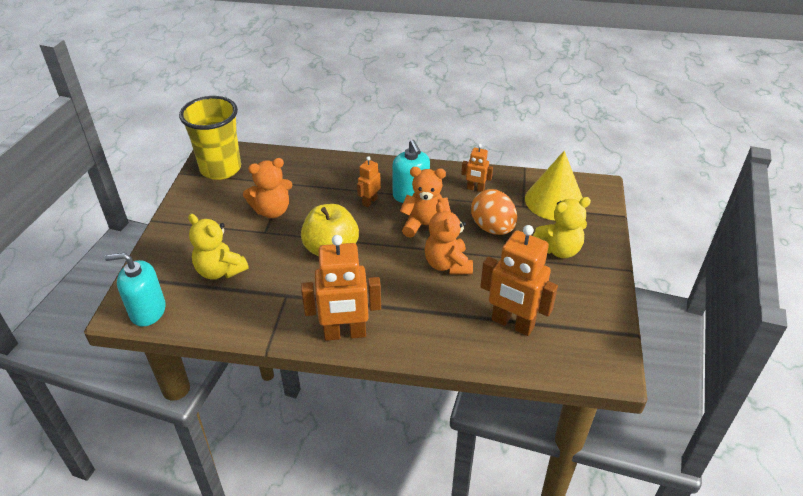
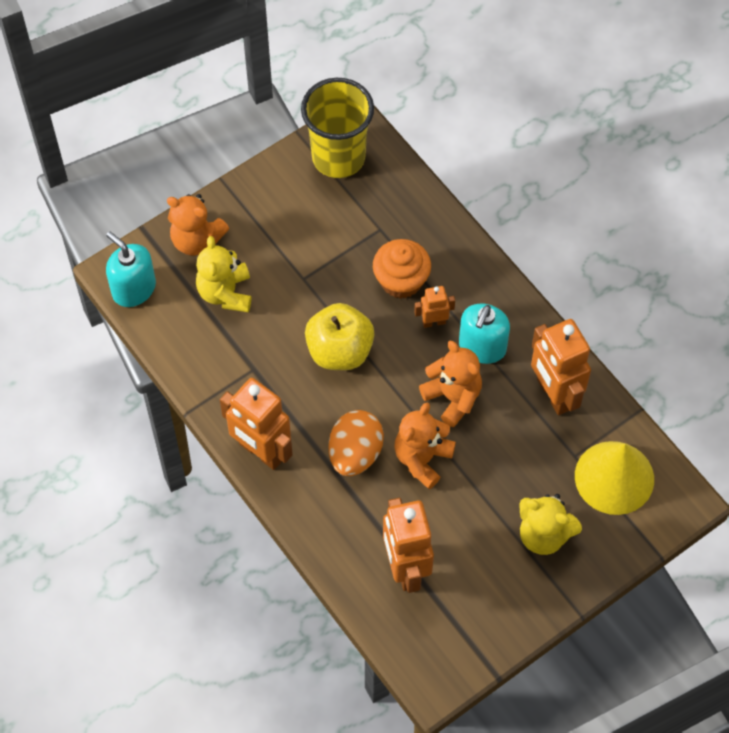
camera: 45 degrees right, 20 degrees up
(272, 210) = (334, 256): orange teddy bear -> orange teddy bear (196, 240)
(327, 196) = (401, 281): none -> orange cupcake
(475, 189) = (554, 394): orange robot -> orange robot, size x1.98
(492, 228) = (512, 455): orange egg -> orange egg (355, 453)

